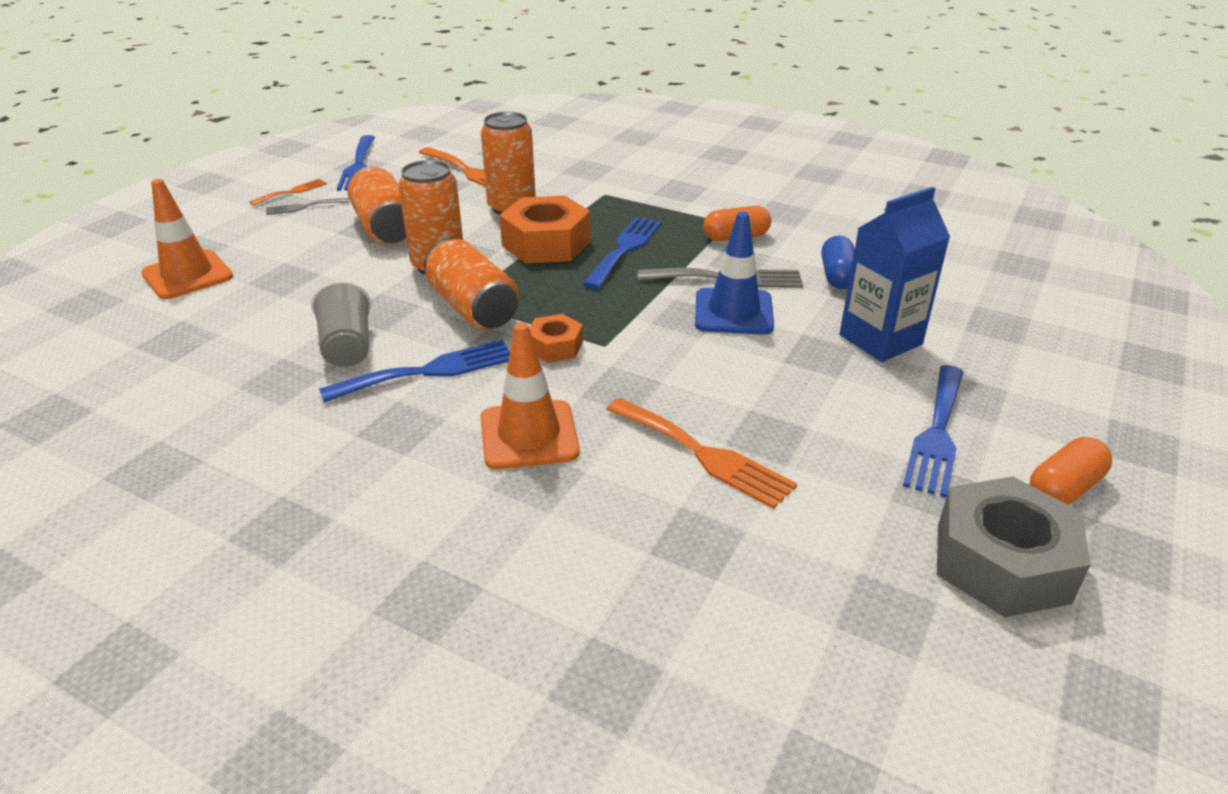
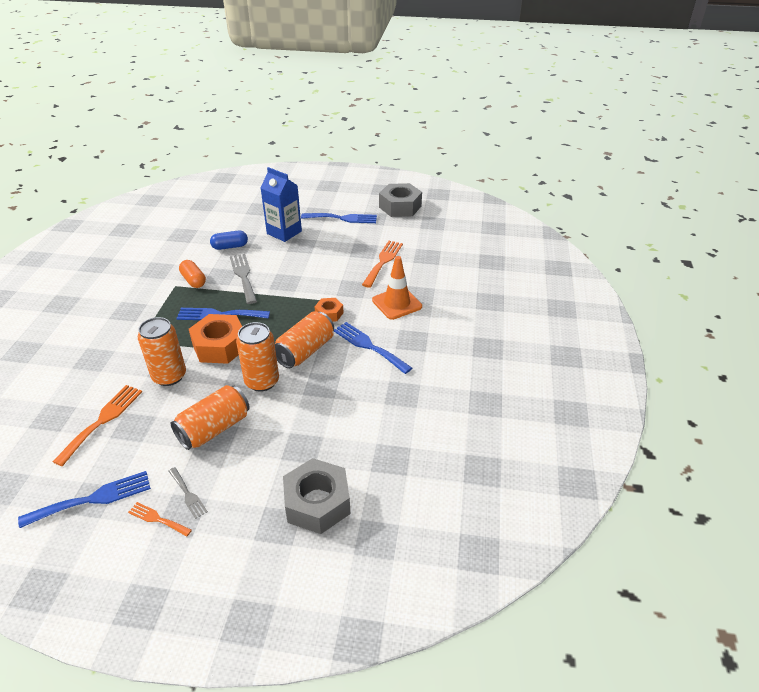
camera: 110 degrees left, 5 degrees up
(187, 275) = (317, 503): orange traffic cone -> grey nut
(347, 346) = (362, 383): grey cup -> none
(733, 312) = (276, 270): blue traffic cone -> none
(1063, 488) = (359, 197): orange capsule -> none

